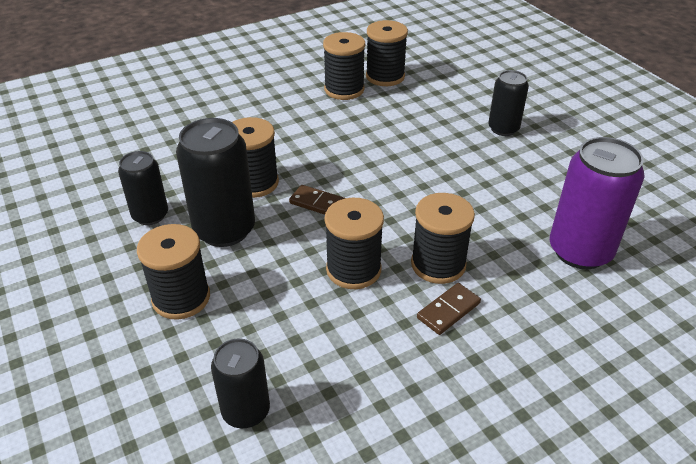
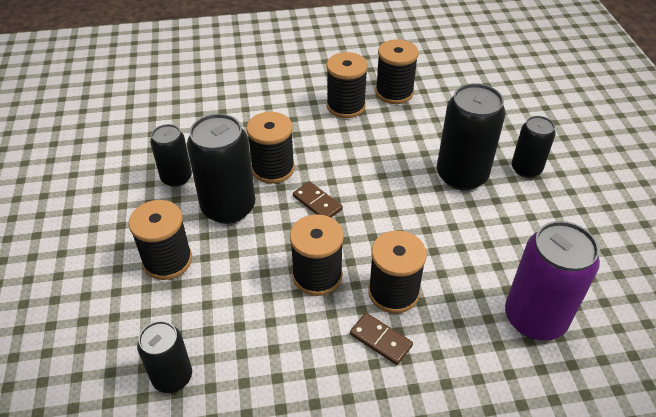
camera: 20 degrees right, 5 degrees up
(385, 76) = (439, 87): black spool -> black spool (346, 106)
(447, 147) = (461, 175): none -> black can
(448, 310) = (380, 340): brown domino -> brown domino turned 60 degrees clockwise

